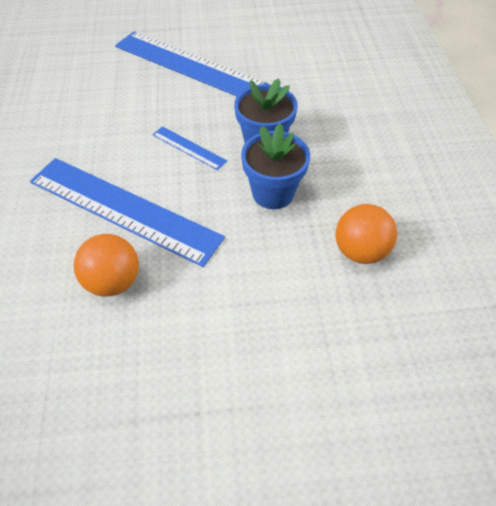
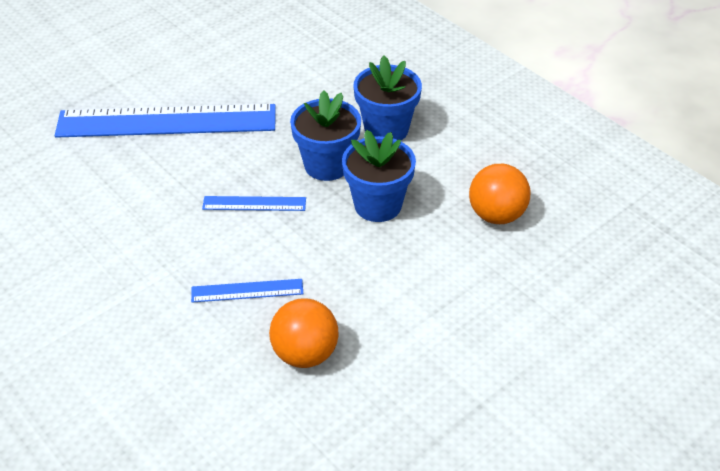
camera: 35 degrees left, 10 degrees down
(124, 209) = (247, 290): blue ruler -> blue ruler, size x0.44
(332, 138) = (386, 129): none -> blue flower pot

